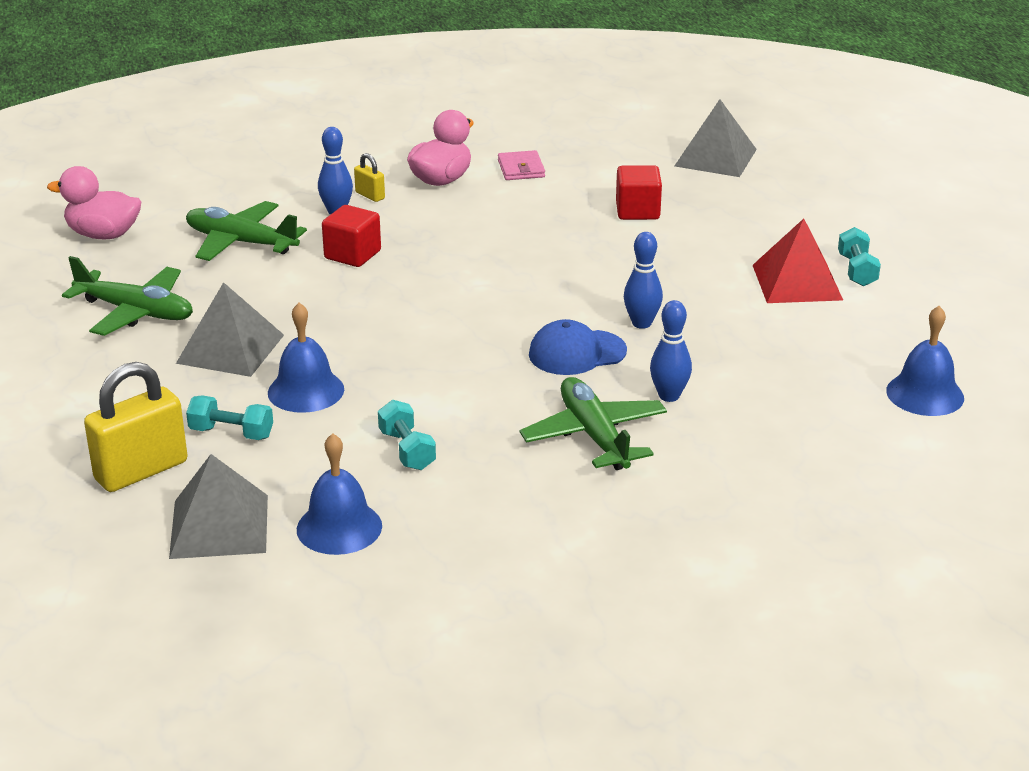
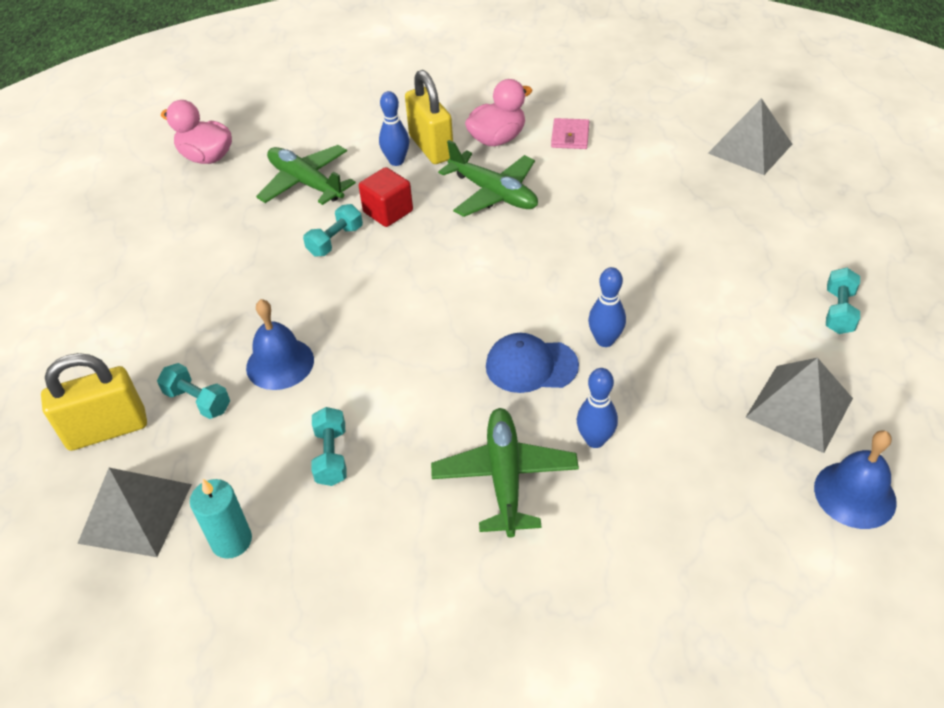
camera: 20 degrees right, 15 degrees up
(135, 312) = (190, 245): green plane -> green plane (493, 193)
(230, 349) = (242, 301): grey pyramid -> grey pyramid (799, 407)
(307, 286) = (335, 241): none -> turquoise dumbbell
(339, 527) = (231, 541): blue bell -> turquoise candle
(370, 195) = (431, 147): yellow padlock -> yellow padlock, size x2.13
(637, 211) = (654, 201): red cube -> none
(797, 282) = (773, 316): red pyramid -> none

